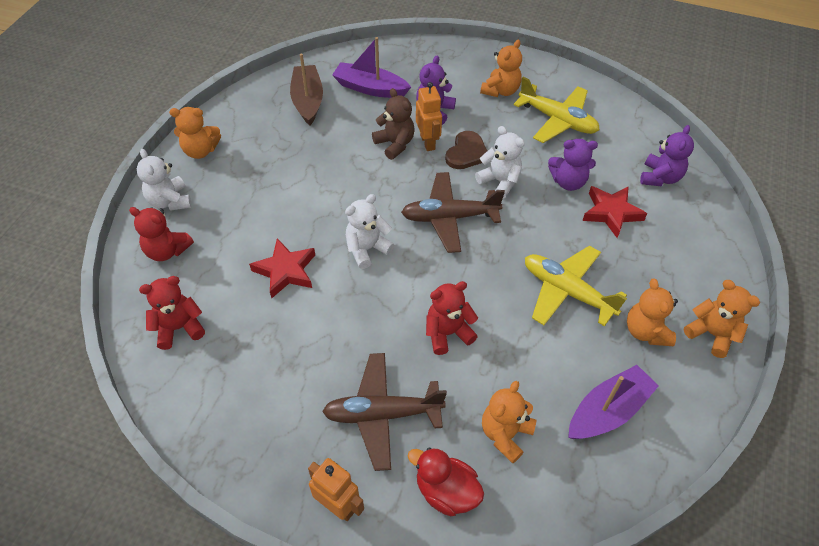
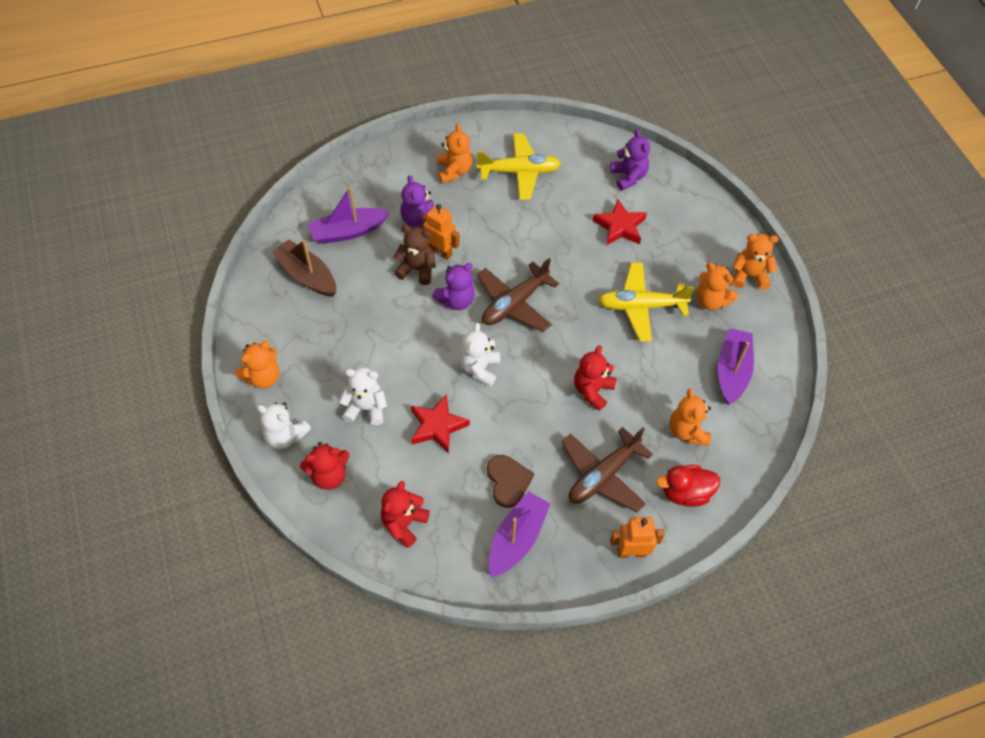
camera: 40 degrees left, 5 degrees up
(251, 411) = (517, 539): none -> purple boat
(466, 153) = (478, 242): brown heart -> brown heart (508, 481)
(499, 181) = (523, 251): white teddy bear -> white teddy bear (366, 408)
(568, 182) = (571, 220): purple teddy bear -> purple teddy bear (456, 300)

